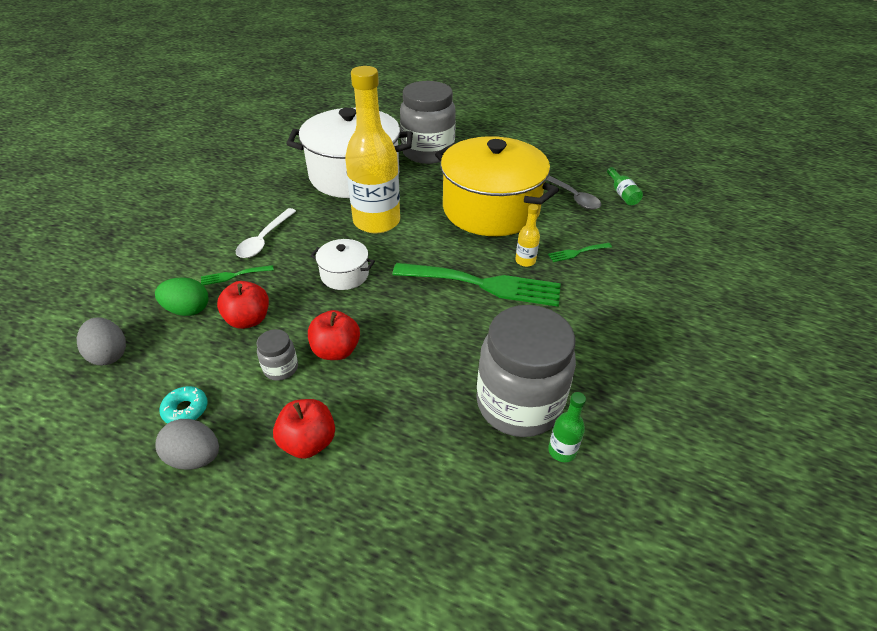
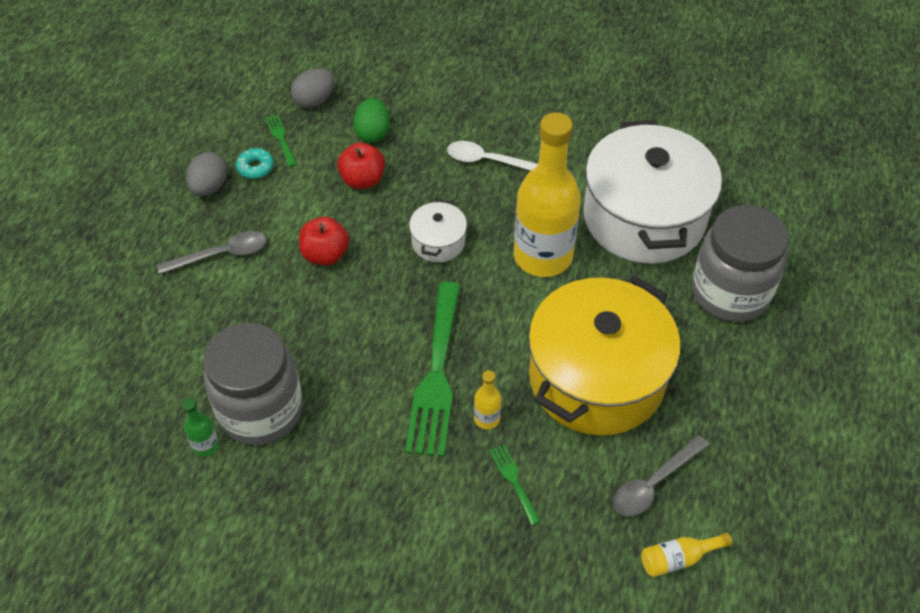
camera: 85 degrees right, 10 degrees up
(233, 275) = (426, 152): green fork -> green fork (281, 138)
(281, 368) = (302, 218): grey jar -> none
(308, 442) = (221, 255): red apple -> grey spoon
(622, 194) = (678, 558): green bottle -> yellow bottle

